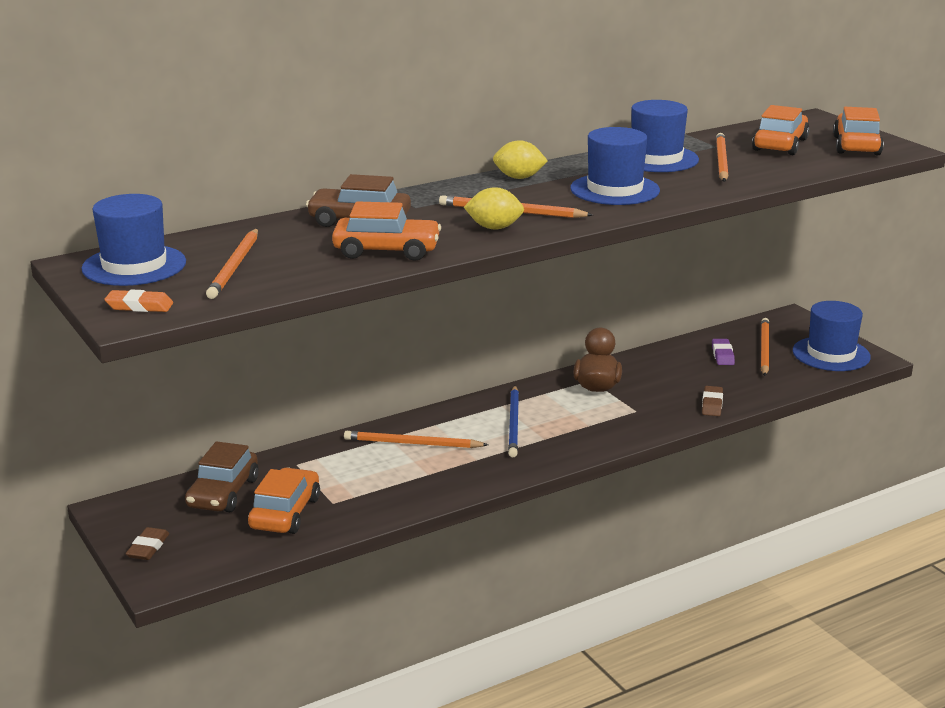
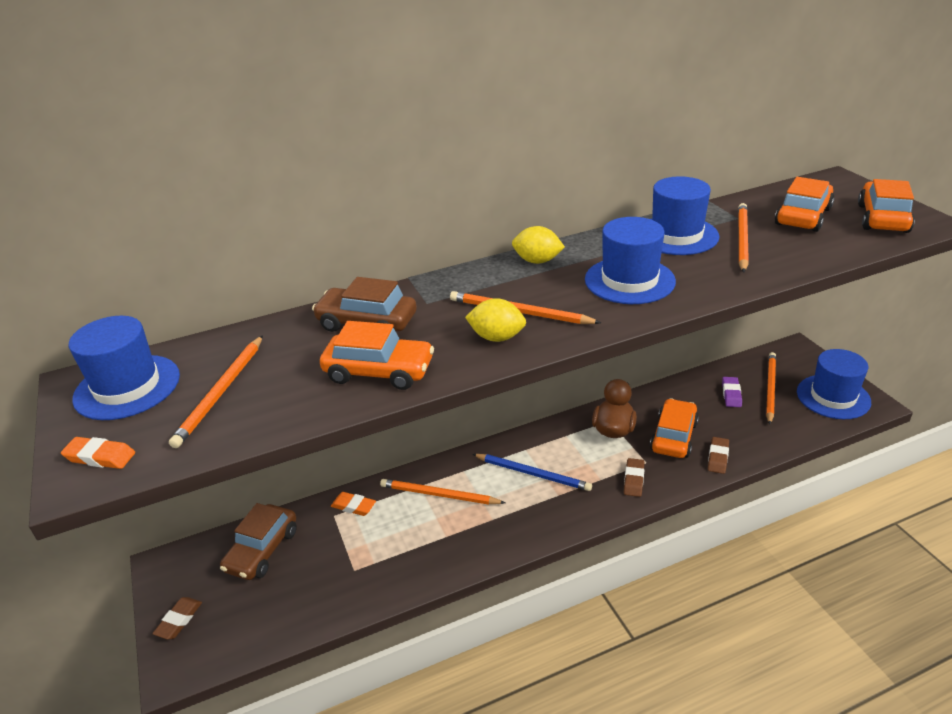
camera: 10 degrees right, 10 degrees up
(285, 513) = (309, 581): orange car -> orange car (673, 436)
(317, 456) = (353, 506): none -> orange eraser
(514, 424) = (533, 474): blue pencil -> blue pencil turned 75 degrees counterclockwise
(624, 424) = (633, 480): none -> brown eraser

